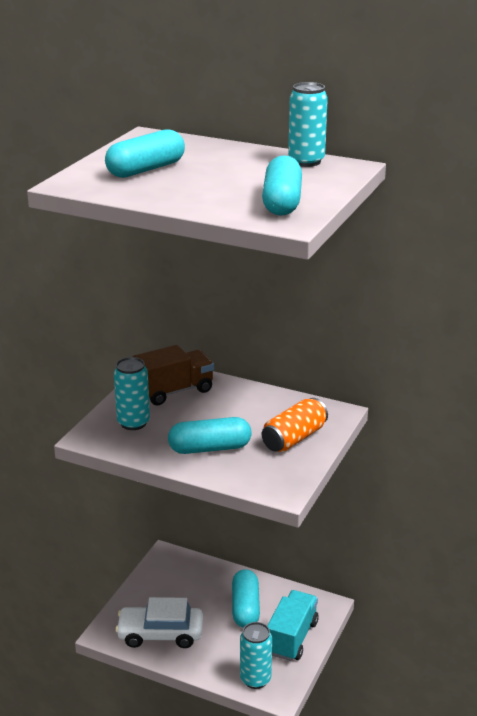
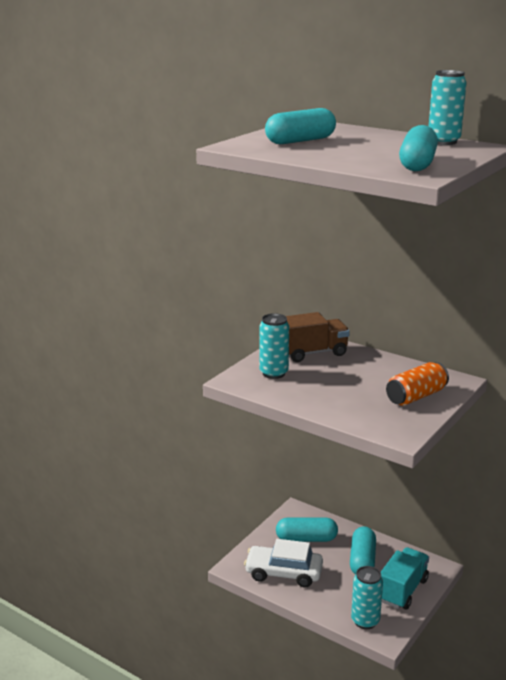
camera: 10 degrees right, 5 degrees down
(210, 448) = (338, 397): turquoise capsule -> turquoise capsule (306, 539)

